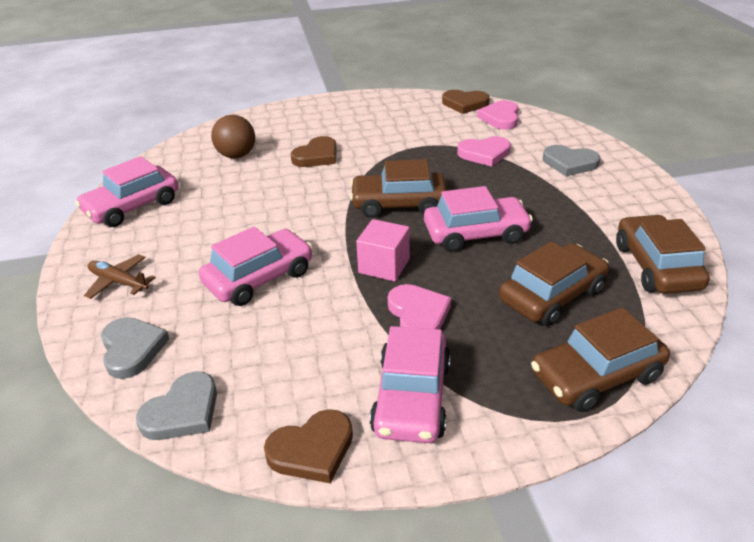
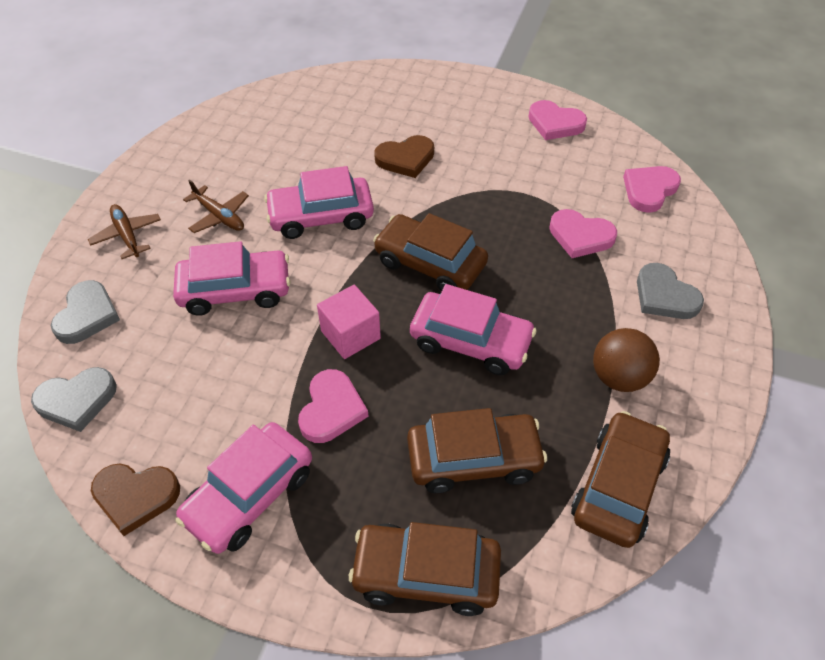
camera: 30 degrees right, 15 degrees up
(132, 207) = (198, 149): pink car -> pink car (321, 216)
(195, 239) = (219, 216): none -> brown plane
(237, 155) = (332, 123): brown ball -> brown ball (619, 377)
(403, 106) = (555, 123): none -> pink heart
(465, 104) = (627, 150): brown heart -> none

